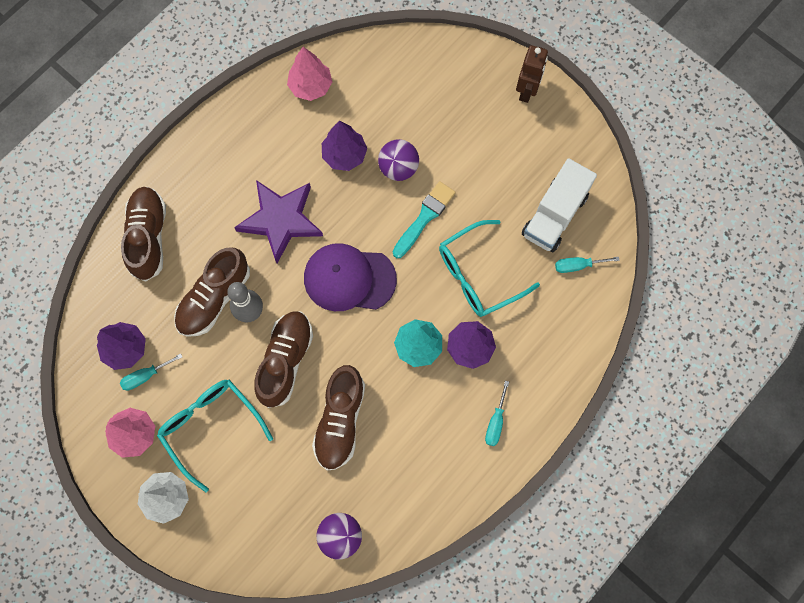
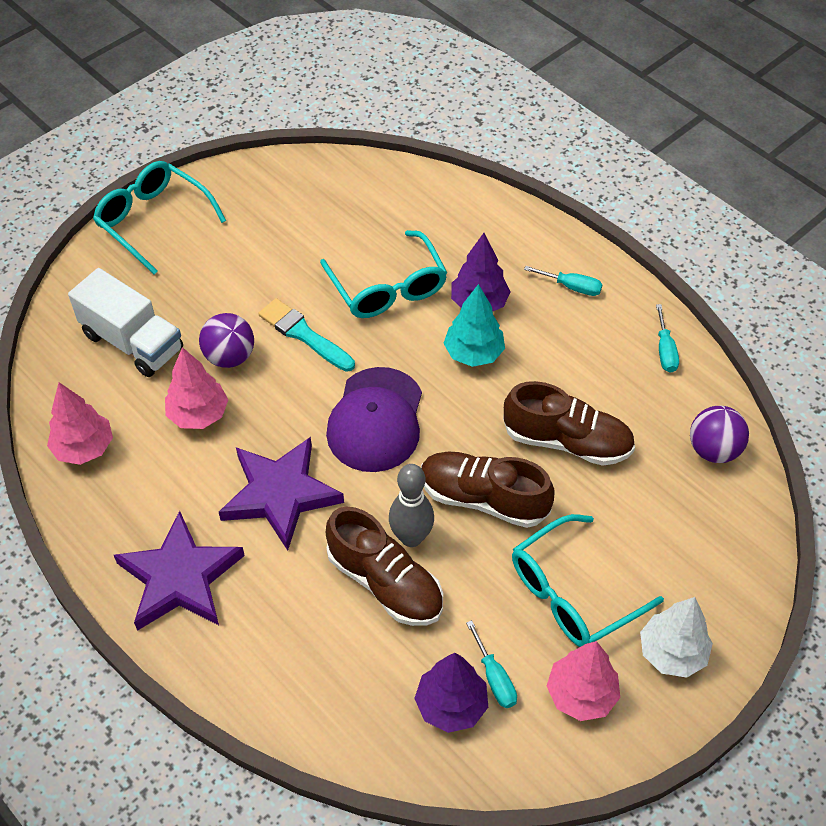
camera: 85 degrees left, 20 degrees down
(148, 237) = (278, 670): brown shoe -> none
(213, 166) = (180, 577): none -> purple star
(344, 155) = (198, 414): purple tree -> pink tree
(527, 90) = (153, 221): brown robot -> turquoise glasses
(554, 215) = (322, 211): white truck -> white truck (132, 342)
(577, 265) = (388, 197): turquoise screwdriver -> turquoise screwdriver (665, 350)

